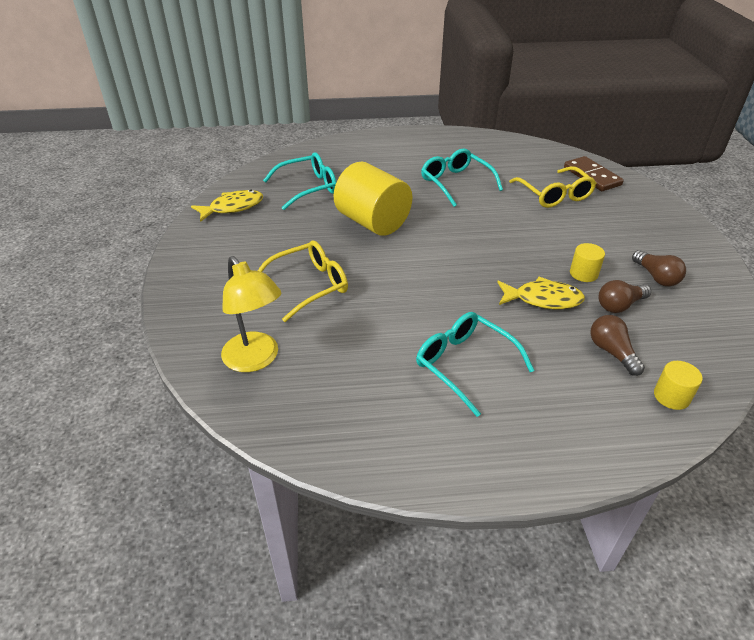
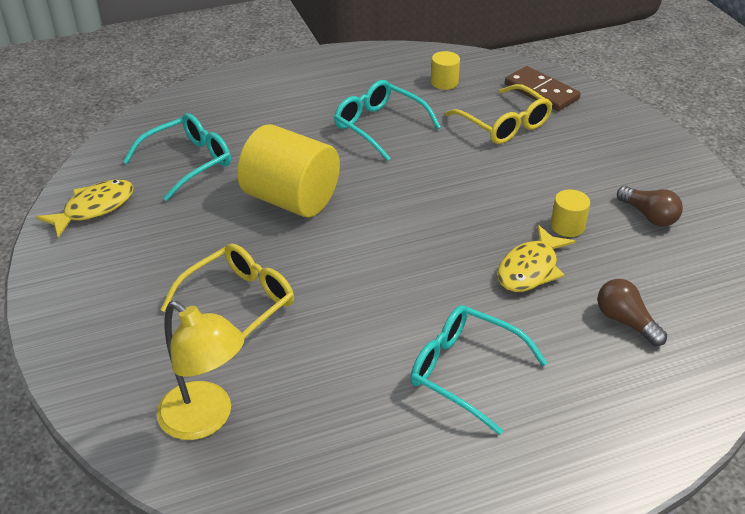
camera: 15 degrees left, 0 degrees up
(543, 299) = (530, 269): yellow fish -> yellow fish turned 135 degrees clockwise
(619, 305) = (618, 260): brown light bulb -> none
(671, 396) = (702, 363): yellow cylinder -> yellow cylinder (444, 82)

